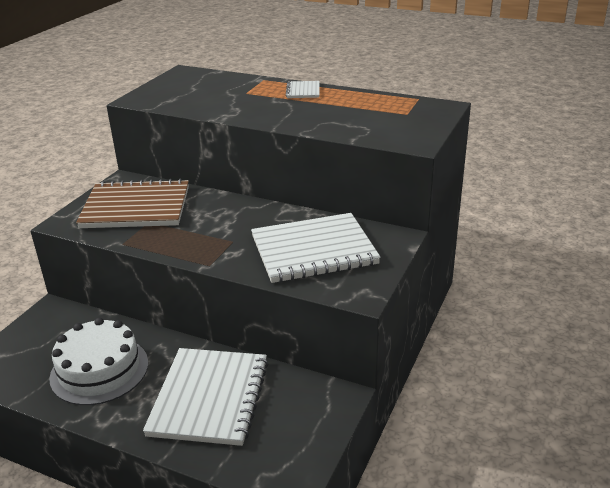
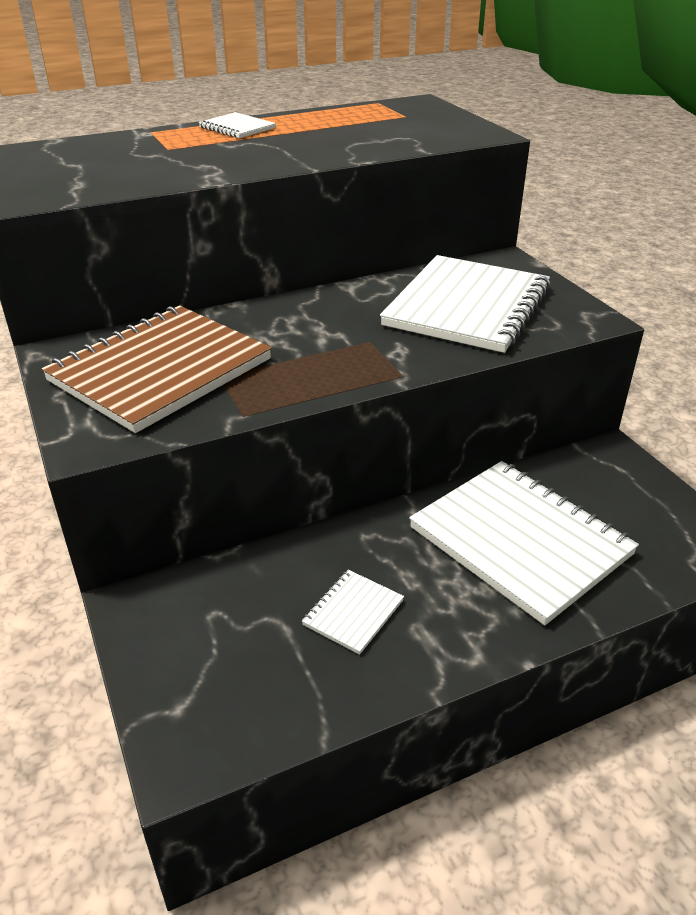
camera: 50 degrees left, 5 degrees up
(99, 370) = (353, 613): white cake -> white notebook

